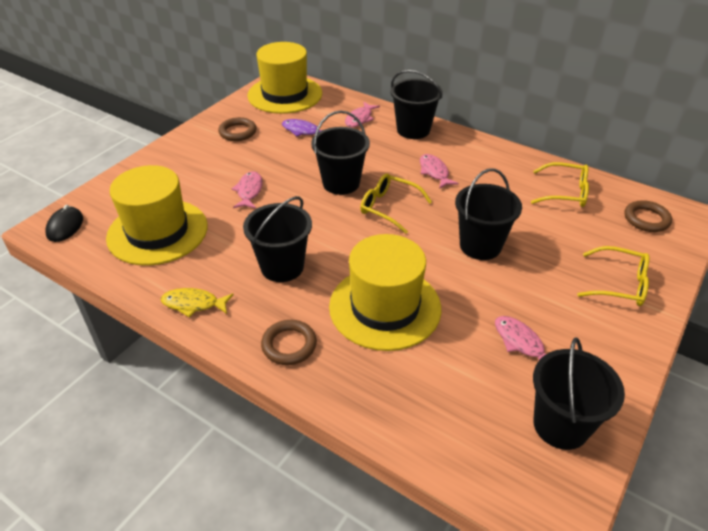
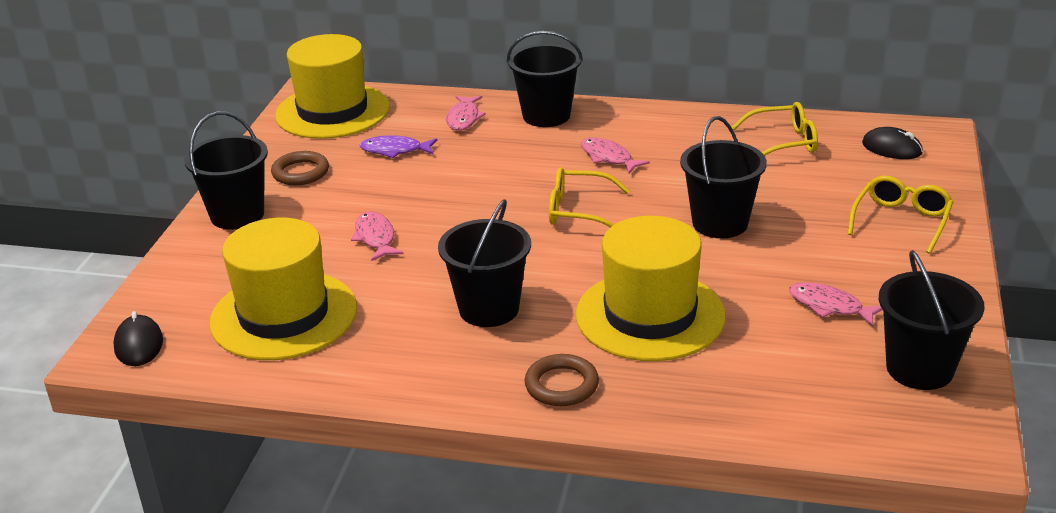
camera: 20 degrees left, 10 degrees down
(193, 304) = (403, 379): yellow fish -> none
(341, 183) = (495, 199): black bucket -> black bucket (237, 215)
(619, 284) = (901, 221): yellow glasses -> yellow glasses turned 60 degrees counterclockwise
(646, 219) = (892, 148): brown ring -> black mouse

